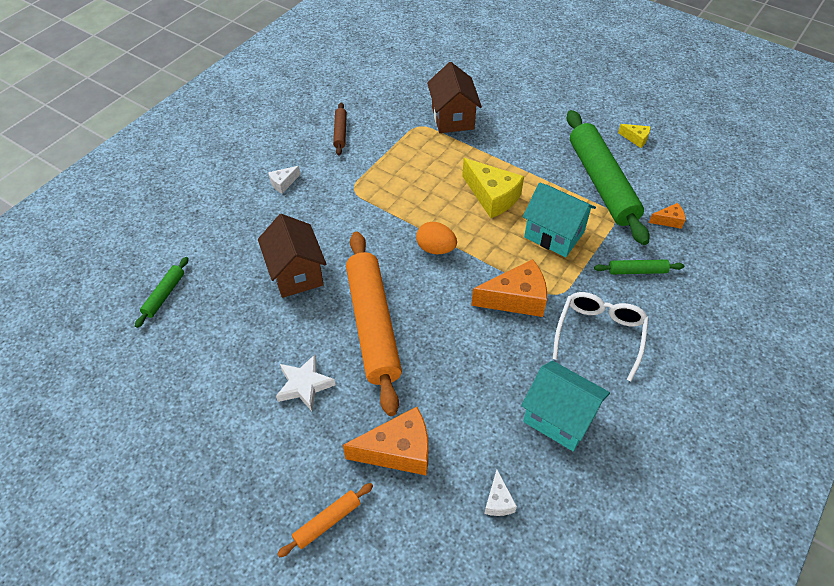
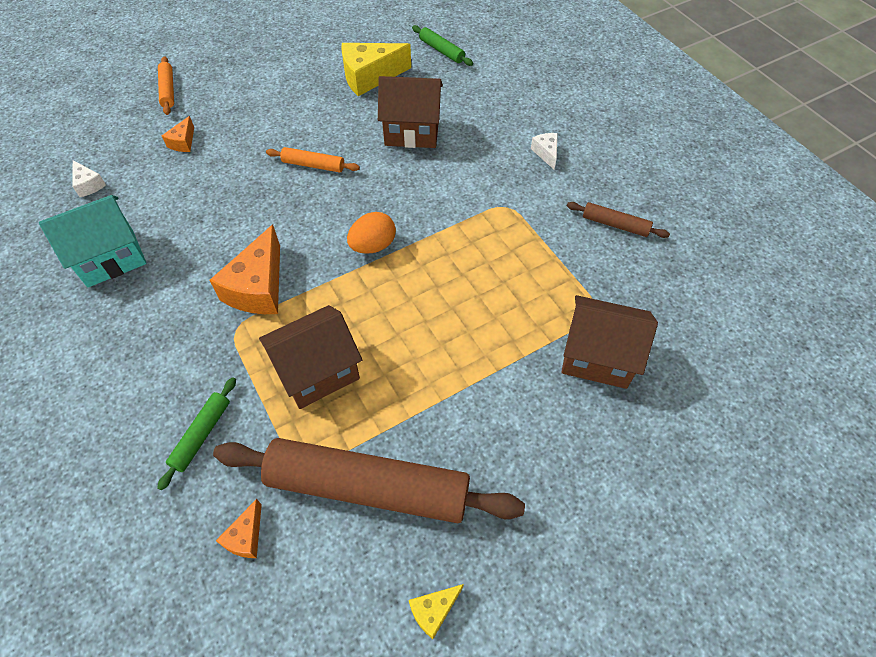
camera: 115 degrees right, 5 degrees up
(304, 385) = (288, 107): white star -> none
(373, 325) = (313, 165): orange rolling pin -> orange rolling pin, size x0.43
(398, 451) = (183, 142): orange cheese -> orange cheese, size x0.49
(492, 197) = (419, 335): yellow cheese -> yellow cheese (369, 77)
(498, 501) = (89, 185): white cheese -> white cheese turned 150 degrees counterclockwise
(554, 234) = (318, 372): turquoise house -> brown house
(599, 334) = (158, 341): white glasses -> none
(601, 183) = (368, 487): green rolling pin -> brown rolling pin

